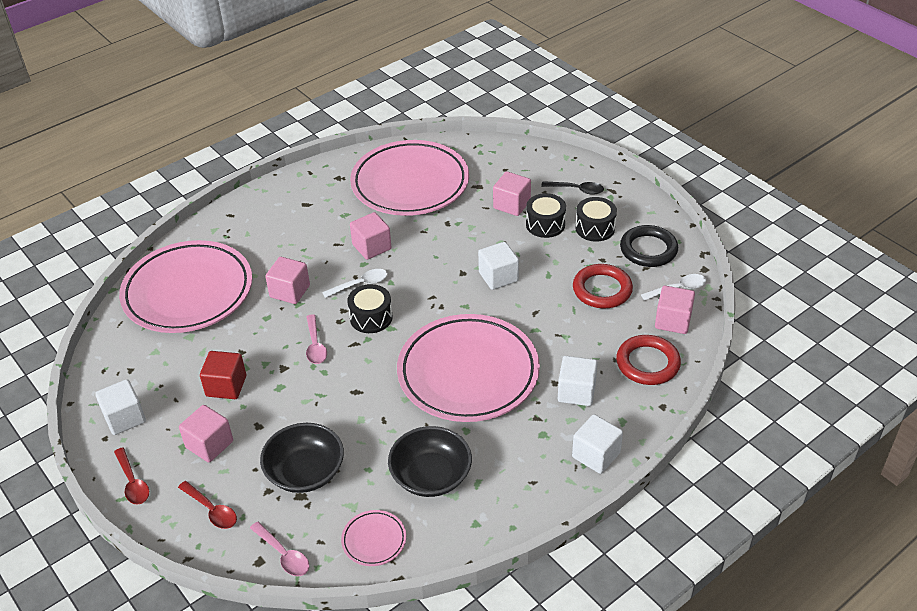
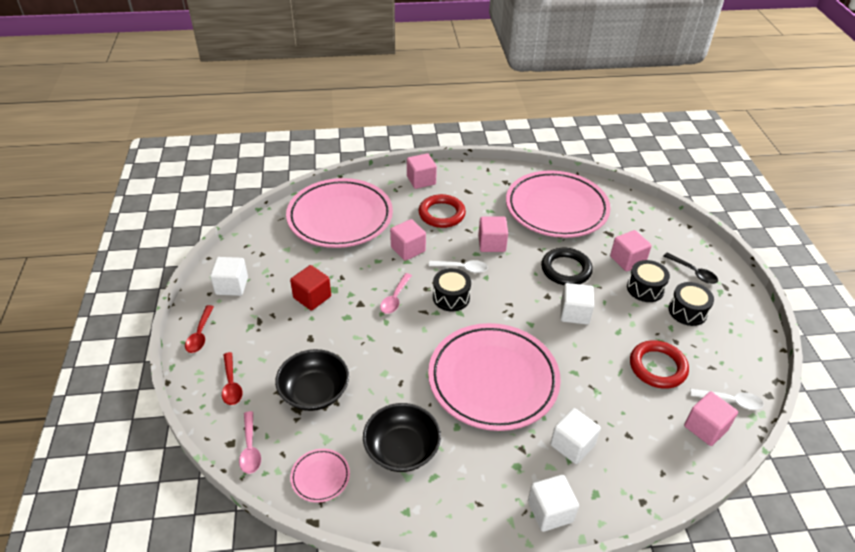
camera: 30 degrees right, 0 degrees up
(209, 444) = (268, 334): pink cube -> pink cube (421, 180)
(647, 363) = (655, 454): red ring -> red ring (441, 214)
(648, 249) = (725, 352): black ring -> black ring (566, 269)

